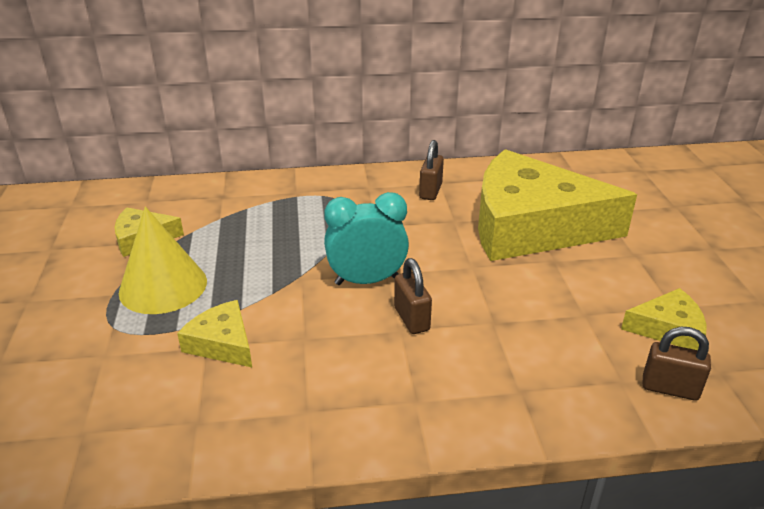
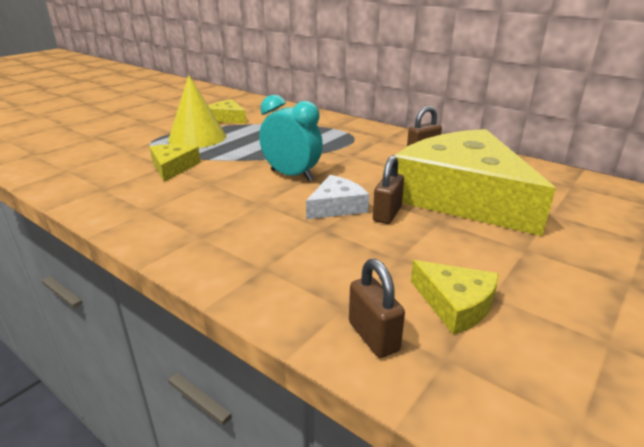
camera: 45 degrees right, 5 degrees down
(411, 319) = (278, 202): brown padlock -> brown padlock (387, 214)
(465, 293) = (336, 206): none -> white cheese

